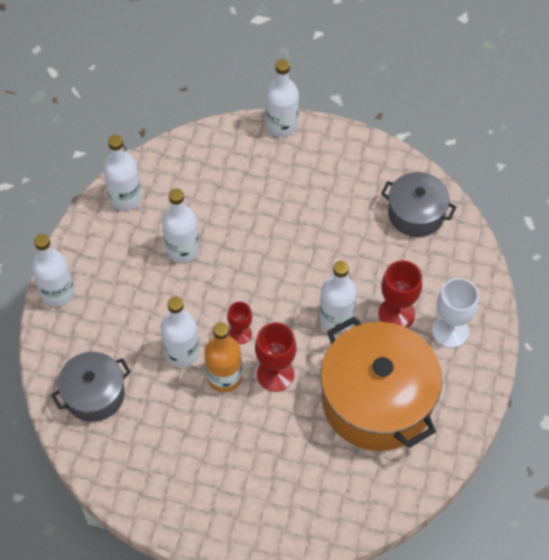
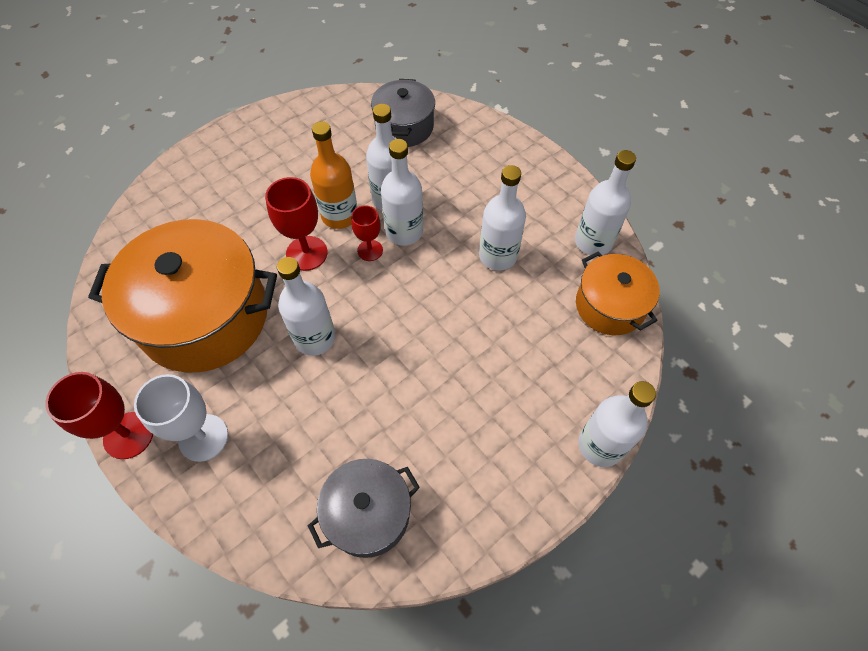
camera: 125 degrees right, 0 degrees up
(57, 293) = (521, 147): white bottle -> white bottle (404, 232)
(175, 163) = (610, 306): none -> orange pot
(396, 314) = (269, 398): red goblet -> red goblet (128, 435)

